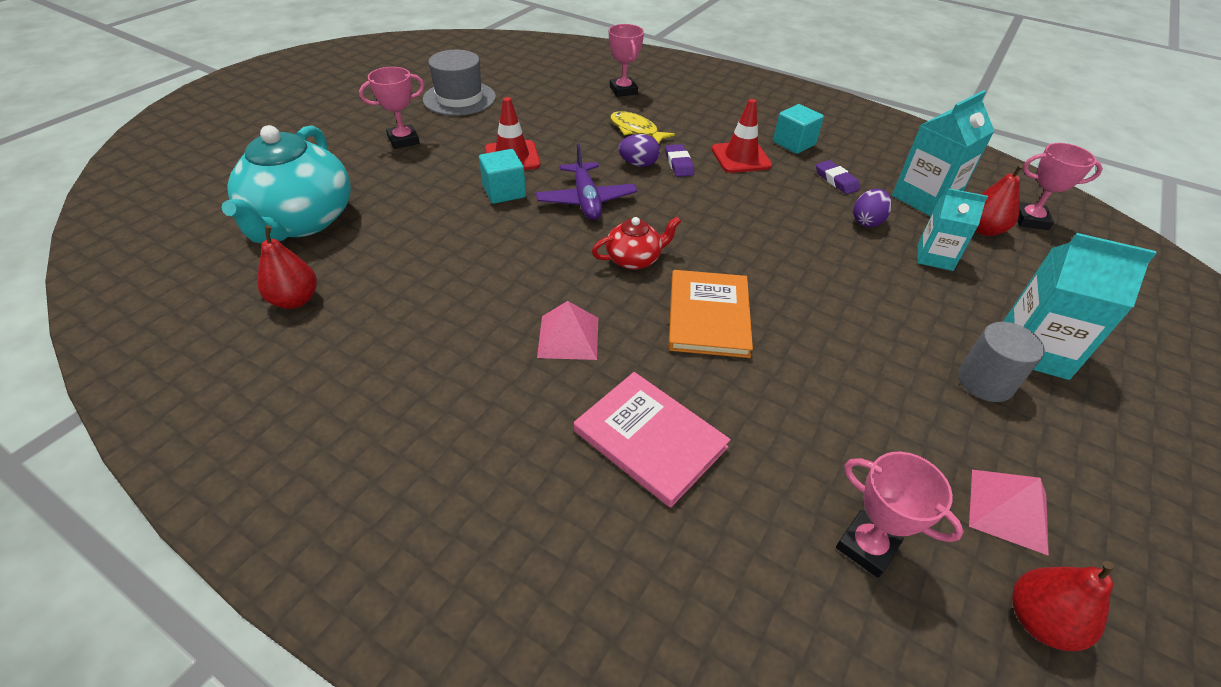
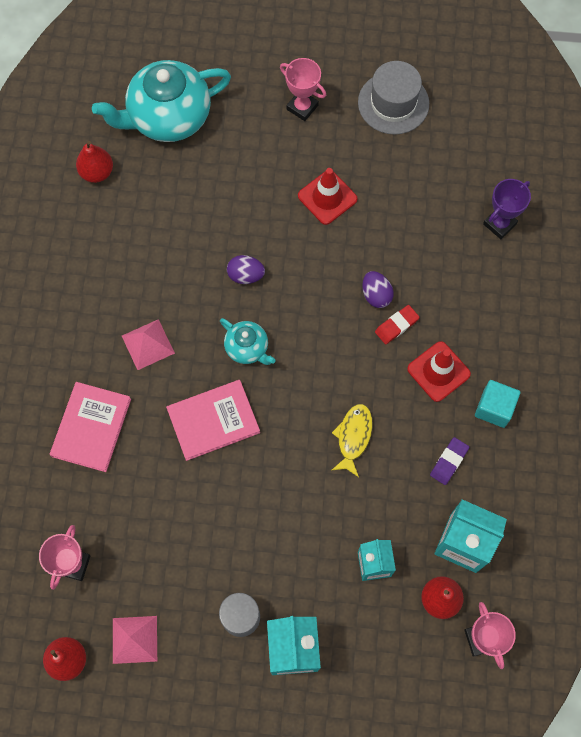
camera: 65 degrees right, 25 degrees up
(504, 191) = (277, 219): turquoise cube -> none
(586, 200) = (300, 281): purple plane -> none
(623, 90) = (499, 224): pink trophy -> purple trophy
(634, 259) = (247, 348): red teapot -> turquoise teapot
(636, 130) = (431, 268): yellow fish -> yellow fish (353, 437)
(679, 163) = (396, 326): purple eraser -> red eraser
(708, 316) = (213, 420): orange book -> pink book
(867, 221) = (396, 501): purple egg -> purple egg (246, 275)

